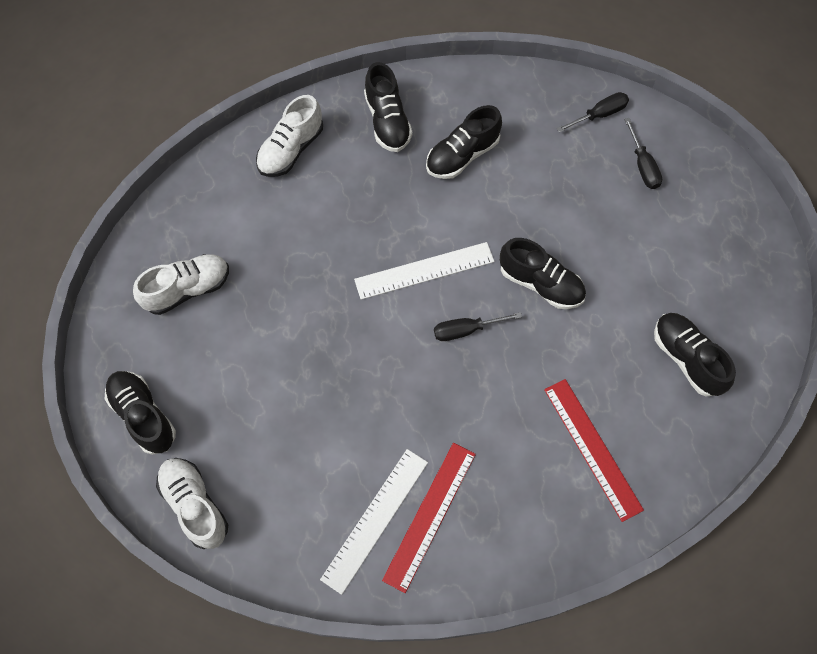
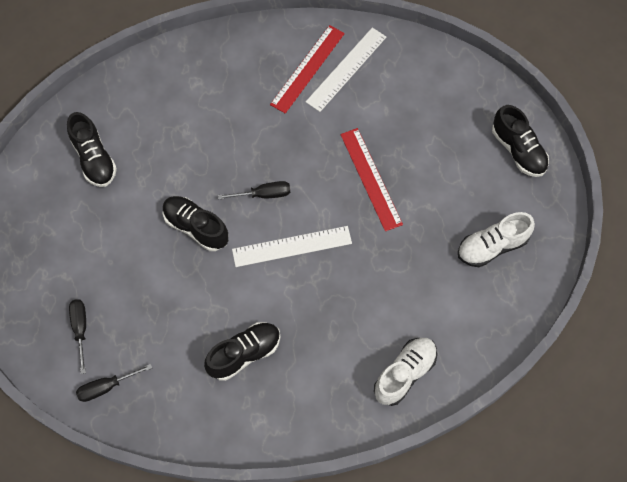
camera: 175 degrees left, 0 degrees up
(195, 505) = (474, 87): white shoe -> none
(387, 121) = (311, 397): black shoe -> none
(592, 448) = (183, 102): red ruler -> red ruler (371, 178)

